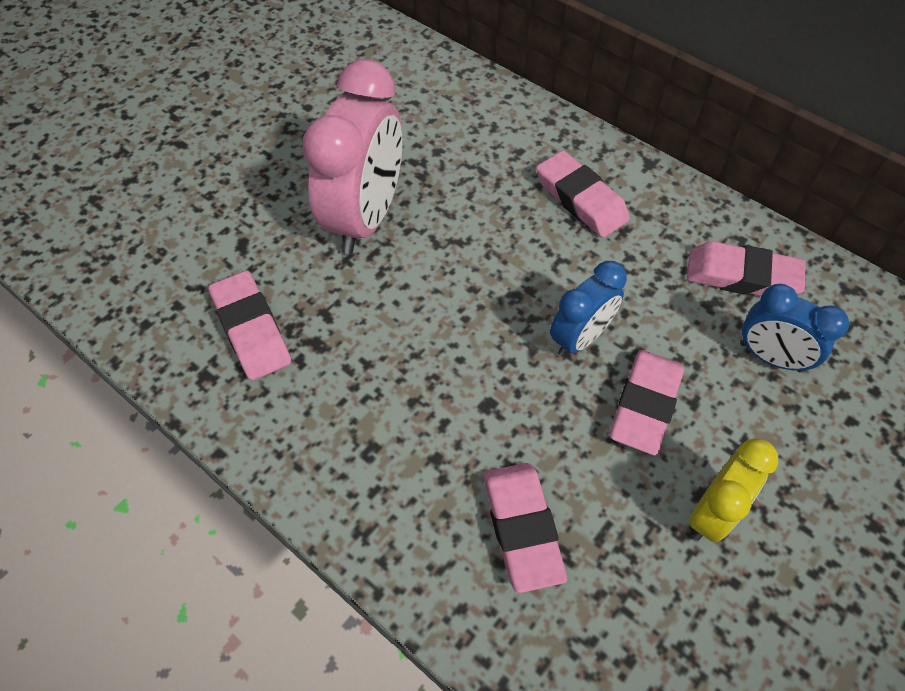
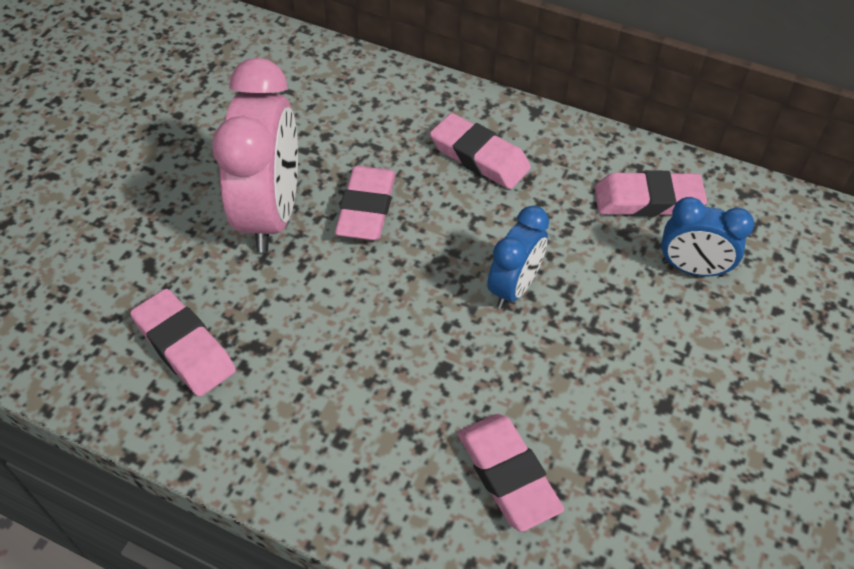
camera: 15 degrees left, 5 degrees down
(645, 405) = (591, 336): pink eraser -> pink eraser (366, 209)
(712, 512) = (677, 419): yellow clock -> none

